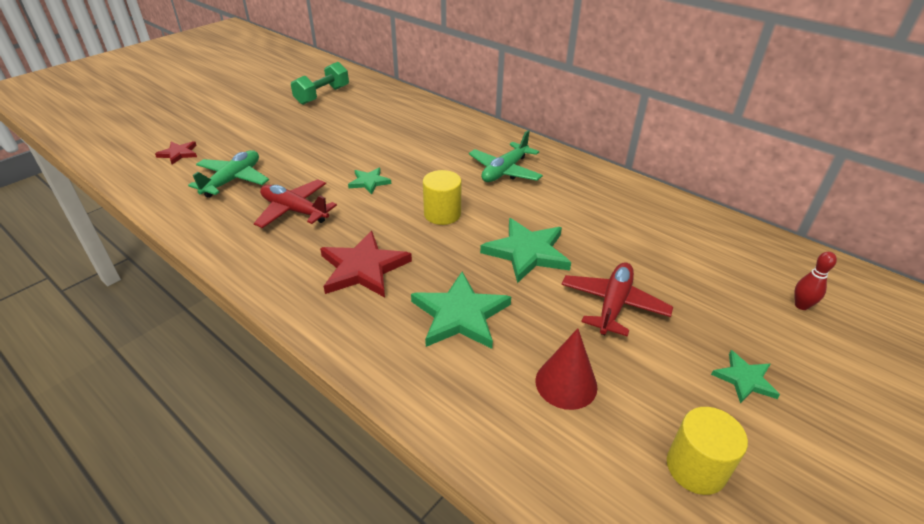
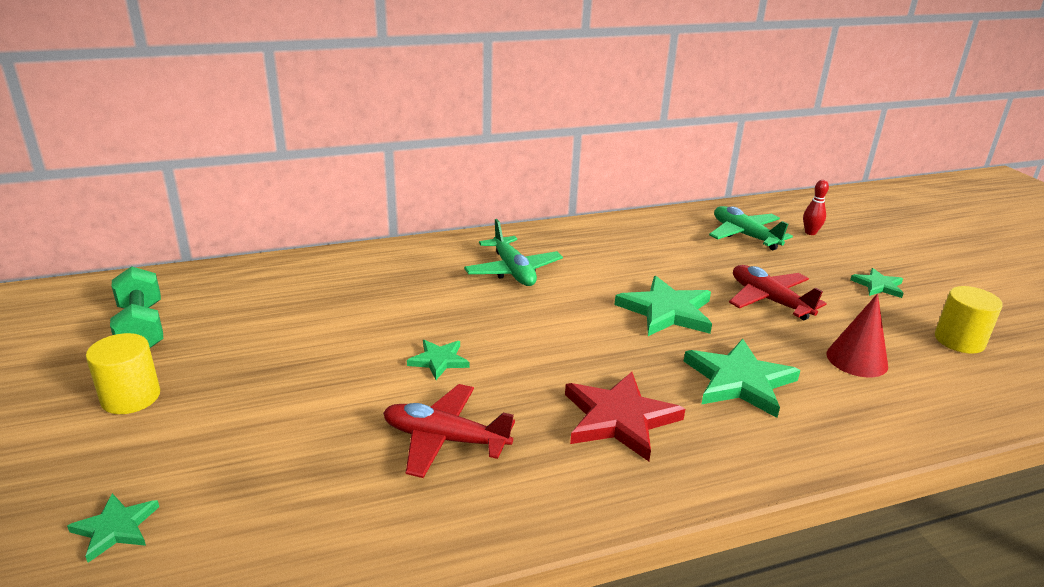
camera: 60 degrees left, 10 degrees down
(179, 154) = (115, 528): red star -> green star
(233, 180) = (292, 480): green plane -> green plane (744, 235)
(294, 211) = (445, 439): red plane -> red plane turned 45 degrees clockwise
(442, 214) = (558, 334): yellow cylinder -> yellow cylinder (131, 397)

